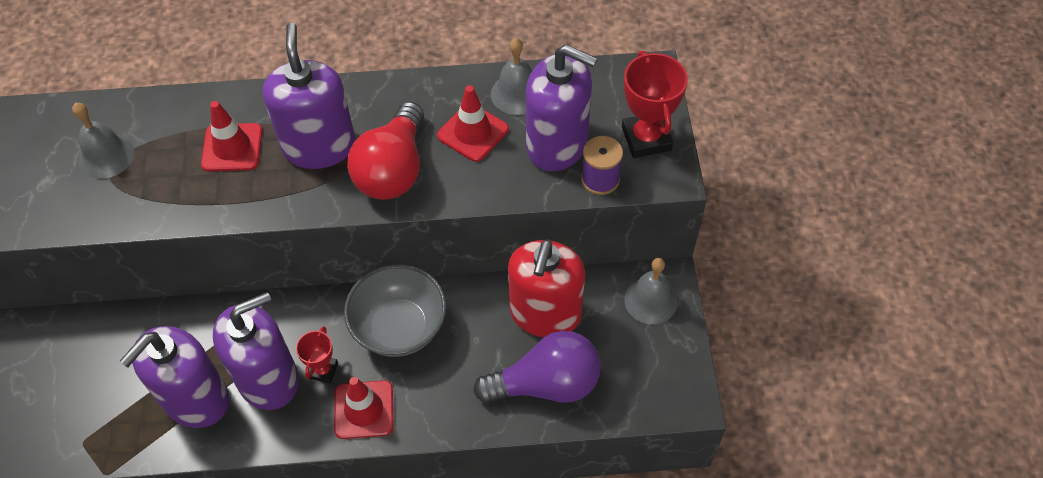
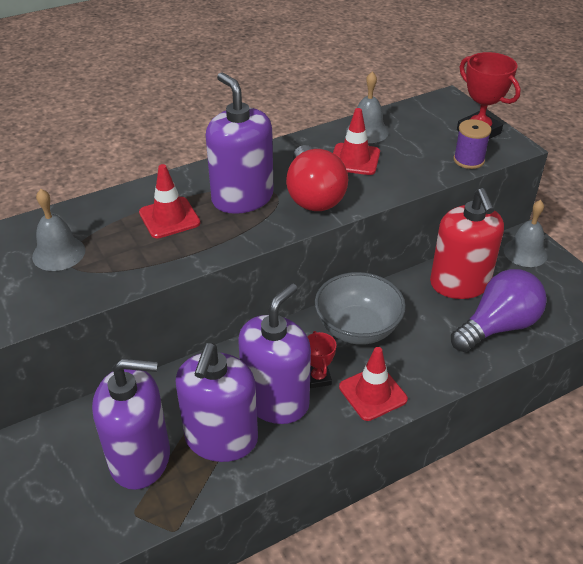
camera: 25 degrees left, 15 degrees down
(557, 144) = (421, 150): purple soap dispenser -> purple soap dispenser (140, 458)

